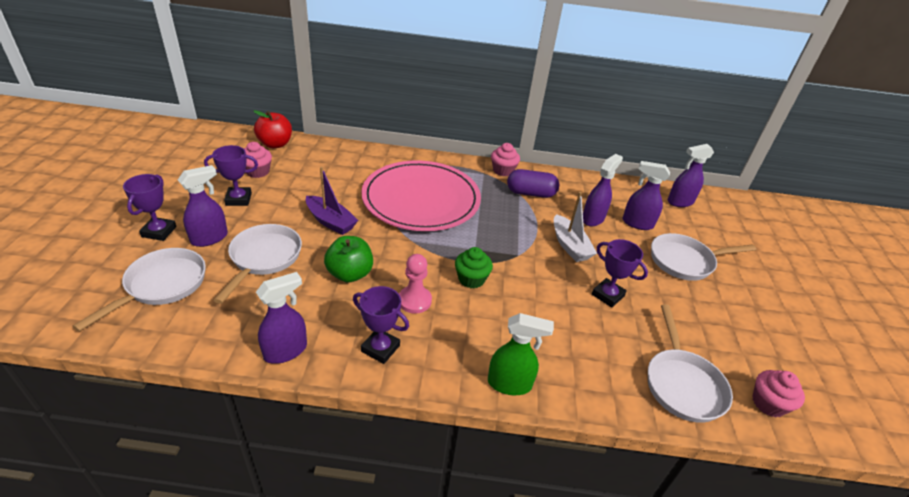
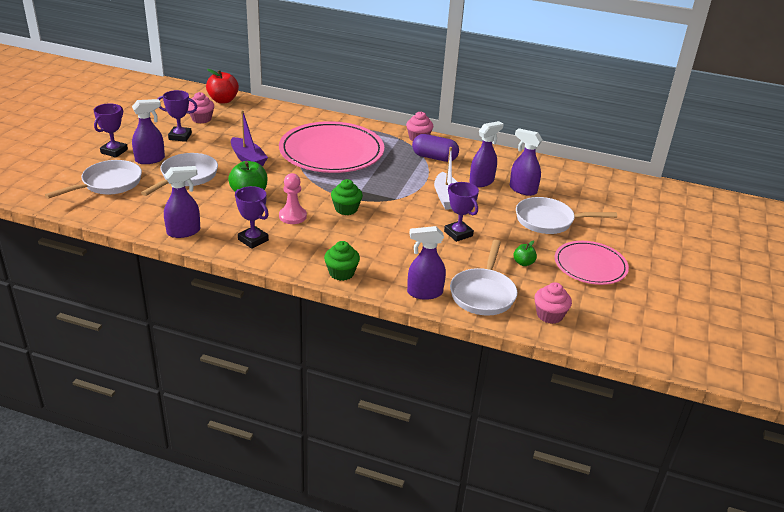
camera: 15 degrees right, 5 degrees down
(510, 384) = (341, 273): green spray bottle -> green cupcake
(680, 202) = (579, 179): purple spray bottle -> purple spray bottle (424, 293)
(696, 326) = (523, 263): none -> green apple
(760, 317) = (590, 265): none -> pink plate

